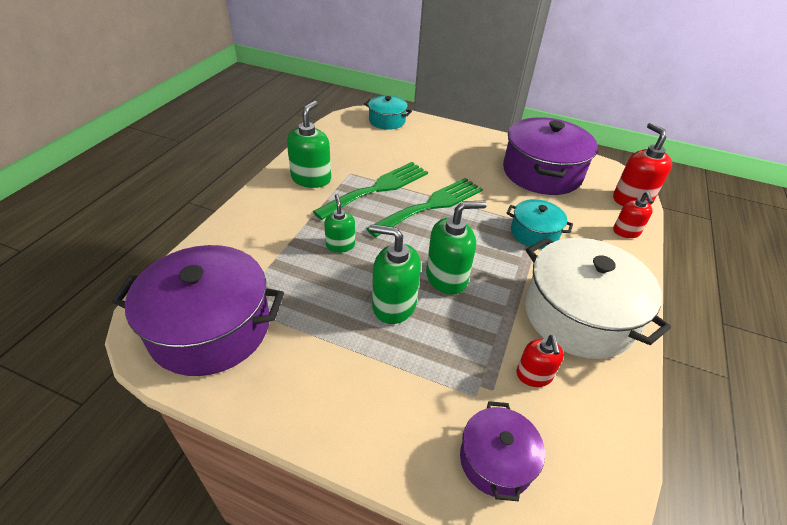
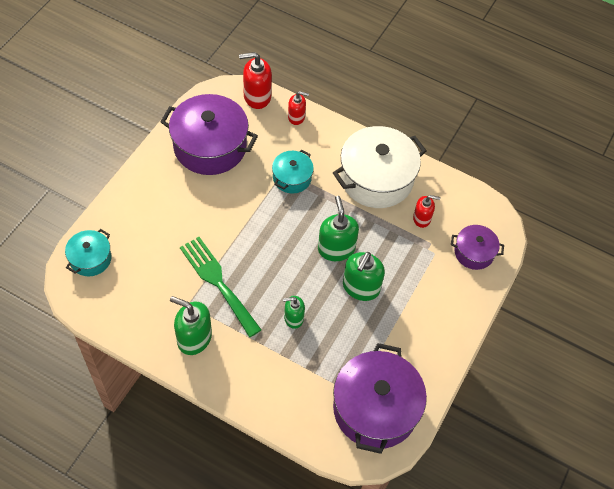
camera: 85 degrees left, 15 degrees up
(431, 205) = (248, 243): green fork -> none

